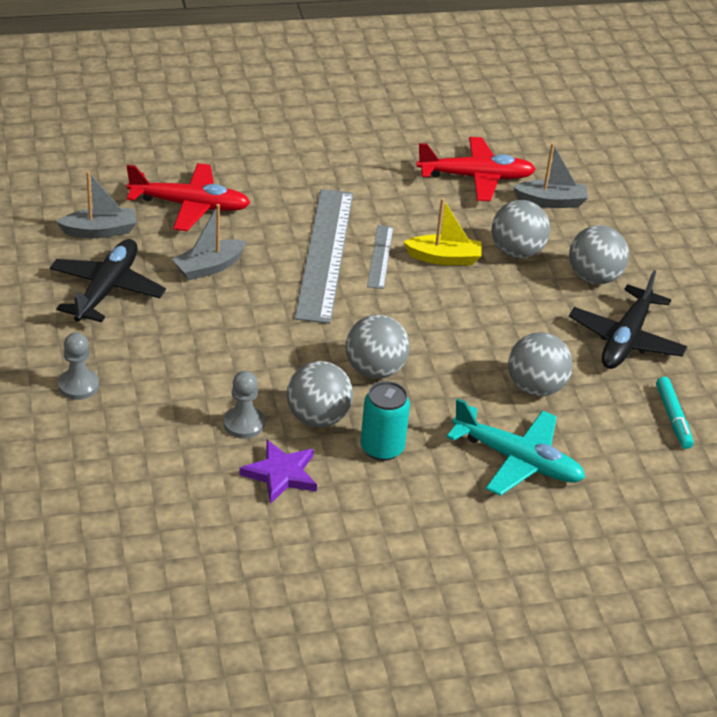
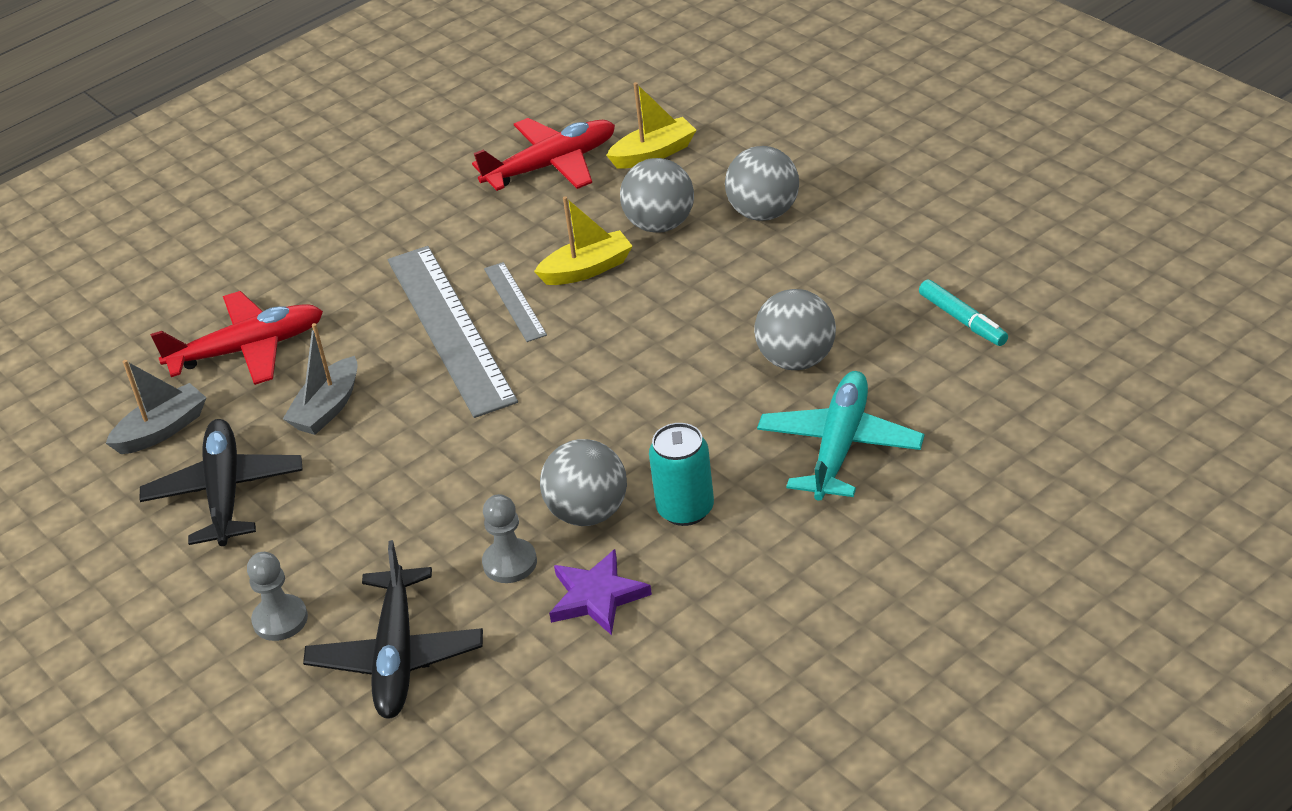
camera: 20 degrees left, 0 degrees up
(375, 370) = (609, 428): grey ball -> none
(517, 460) = (839, 447): turquoise plane -> turquoise plane turned 75 degrees counterclockwise
(551, 202) = (654, 154): grey boat -> yellow boat
(626, 339) = (849, 262): black plane -> black plane (397, 655)

